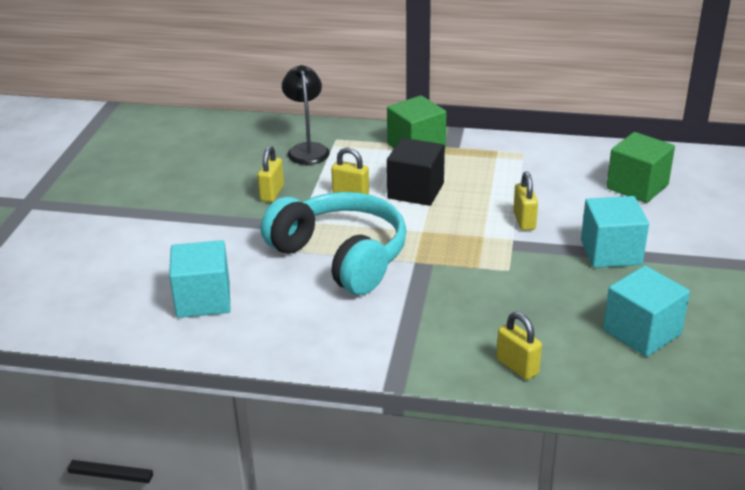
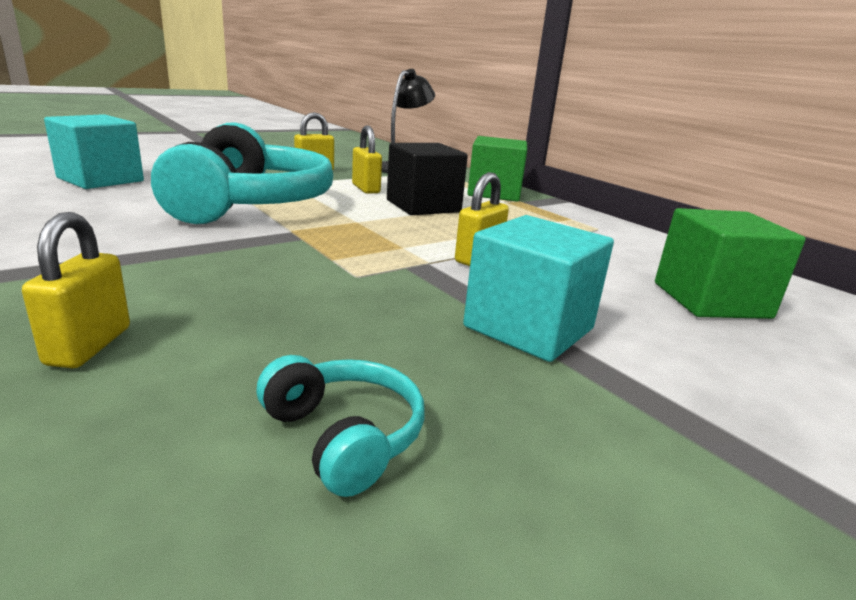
camera: 40 degrees right, 10 degrees down
(642, 332) = (344, 436): turquoise cube -> turquoise headphones

